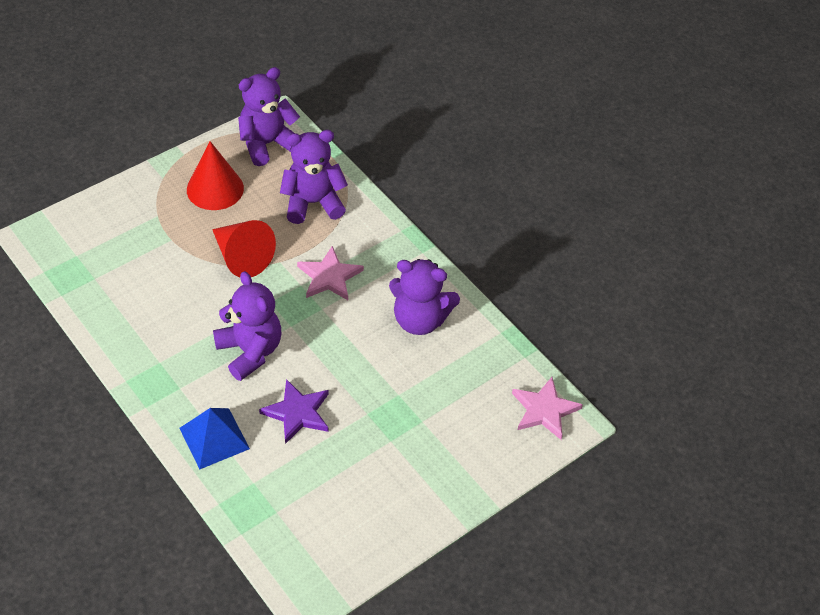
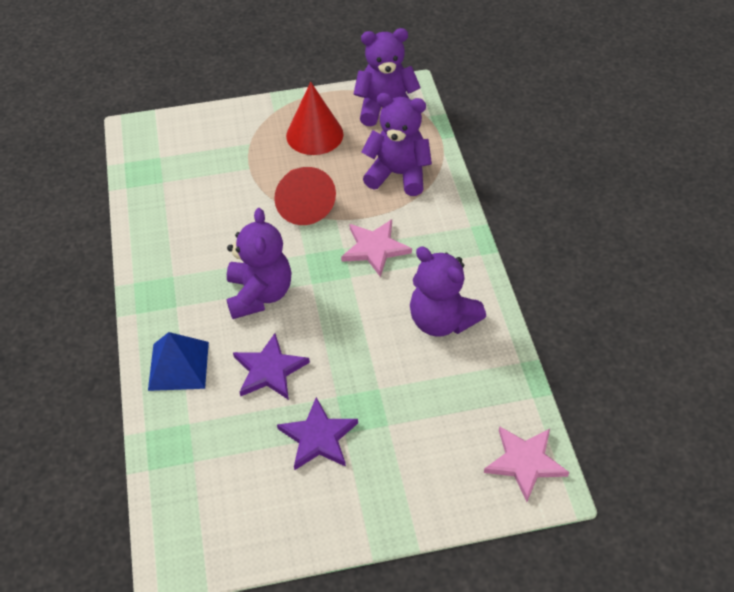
camera: 30 degrees right, 0 degrees up
(371, 452) = (318, 437): none -> purple star

